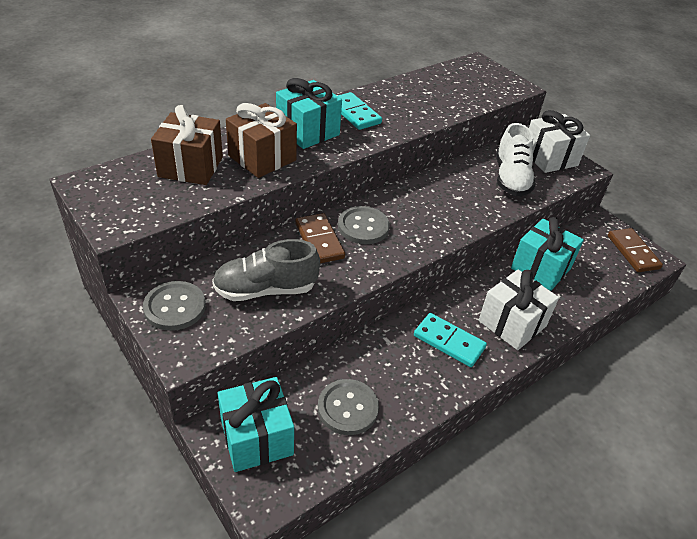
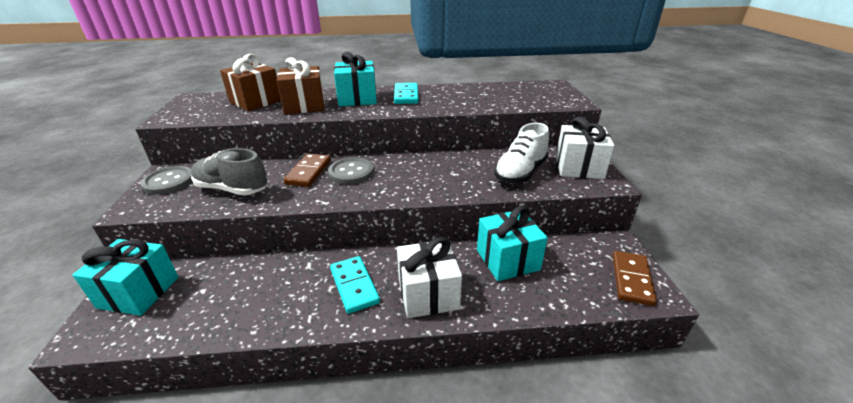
camera: 35 degrees right, 10 degrees down
(348, 408) = (218, 300): grey button -> none

